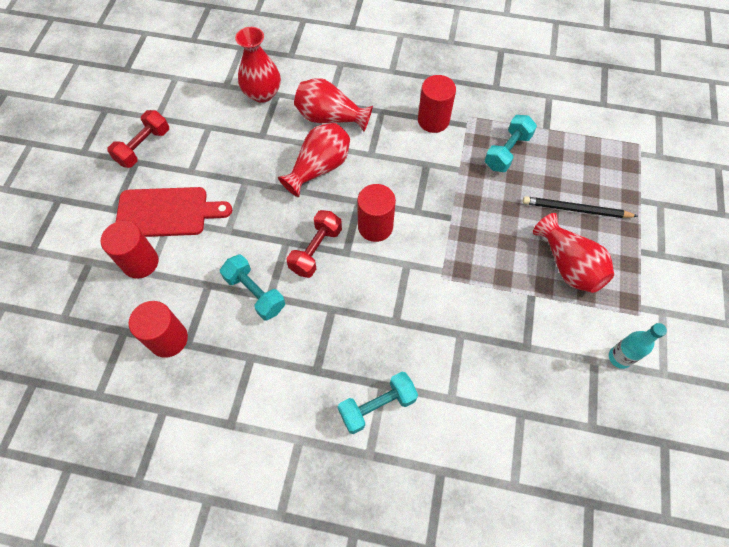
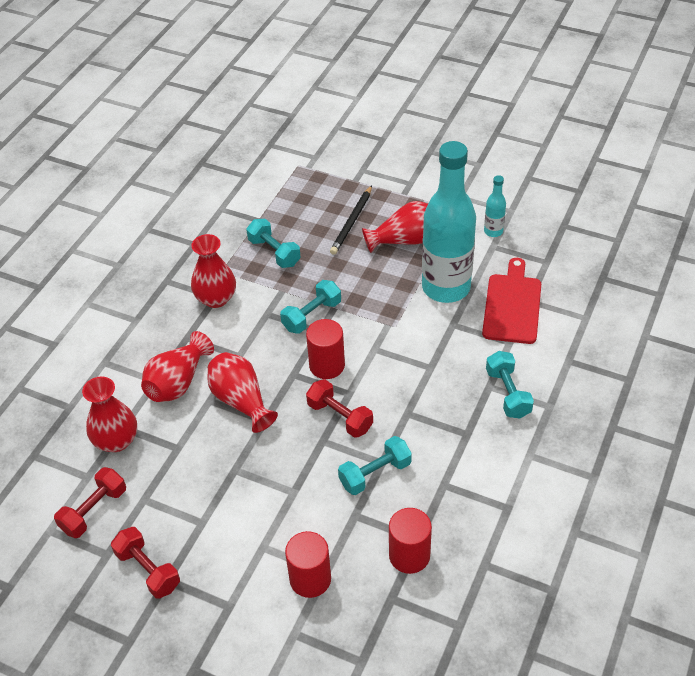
camera: 75 degrees left, 15 degrees down
(167, 212) = (251, 549): red cutting board -> red cutting board (512, 305)
(195, 98) = (94, 510): none -> red dumbbell
(433, 120) = (216, 298): red cylinder -> red vase
(434, 201) = (312, 315): none -> turquoise dumbbell
(512, 319) = (446, 287): none -> turquoise bottle

